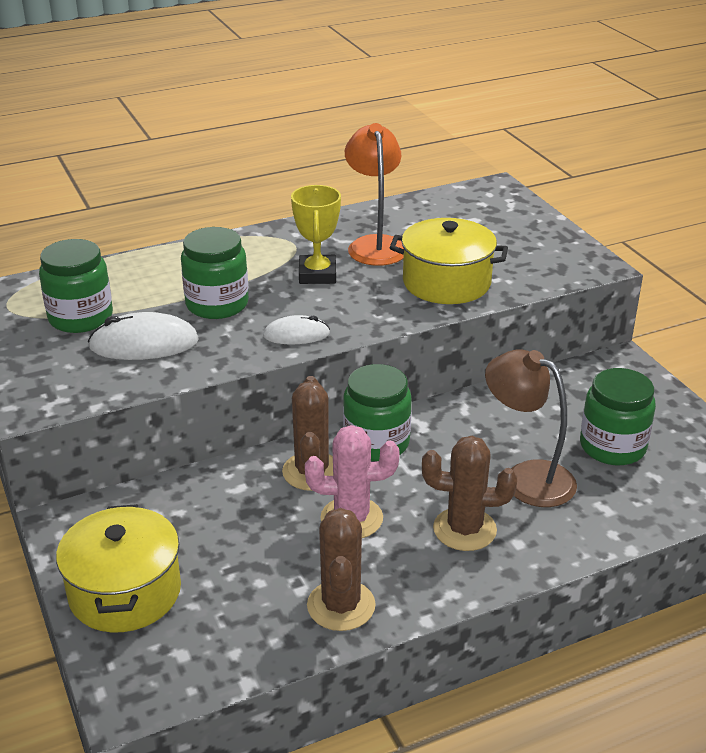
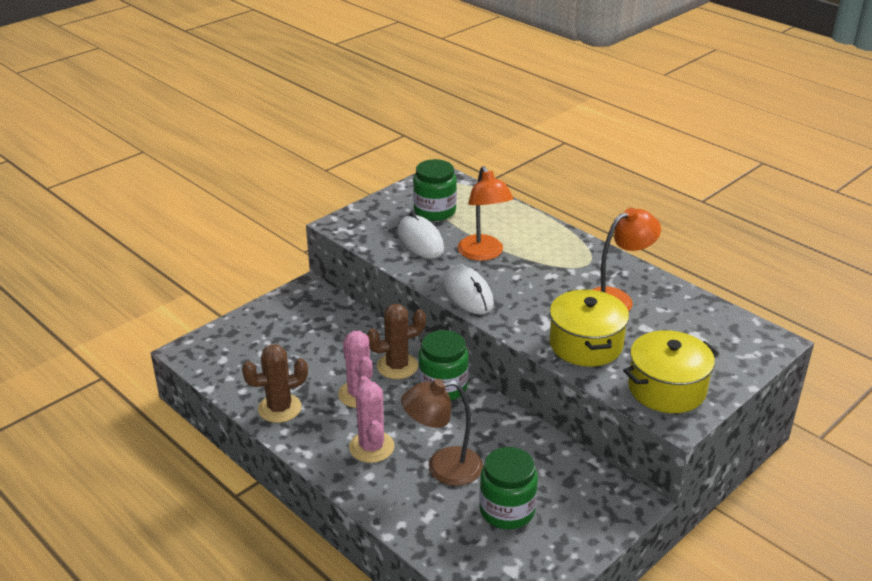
camera: 70 degrees right, 0 degrees up
(125, 592) = (261, 326): yellow pot -> yellow pot (666, 389)
(217, 304) = (483, 254): green jar -> orange lamp
(296, 335) = (468, 293): white mouse -> white mouse, size x1.60
(317, 274) = (552, 284): yellow trophy -> none
(464, 529) = (371, 447): brown cactus -> pink cactus
(526, 477) = (443, 468): brown lamp -> brown lamp turned 120 degrees counterclockwise

